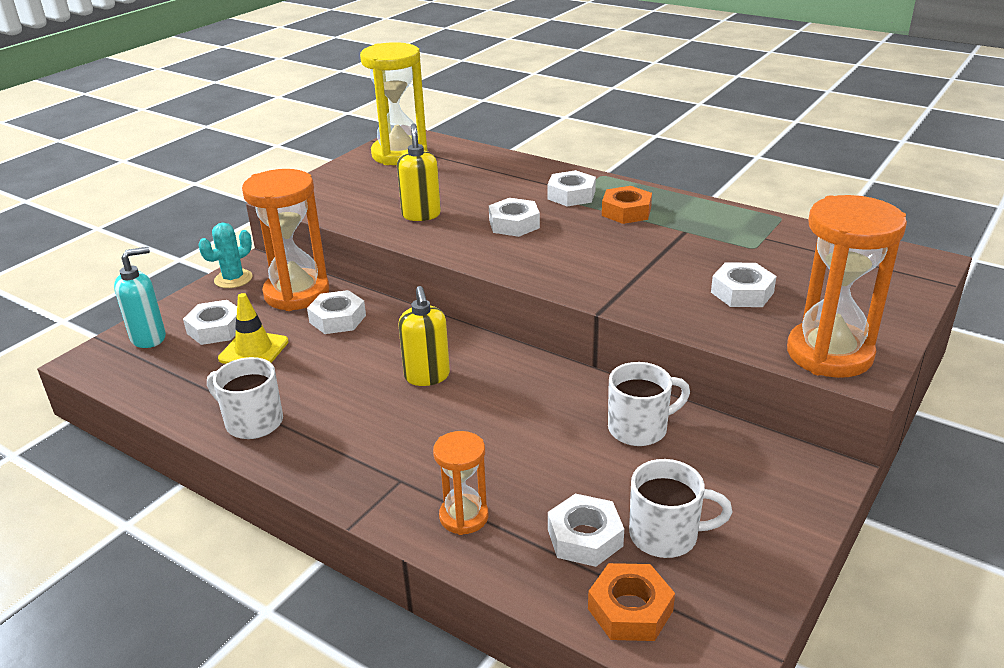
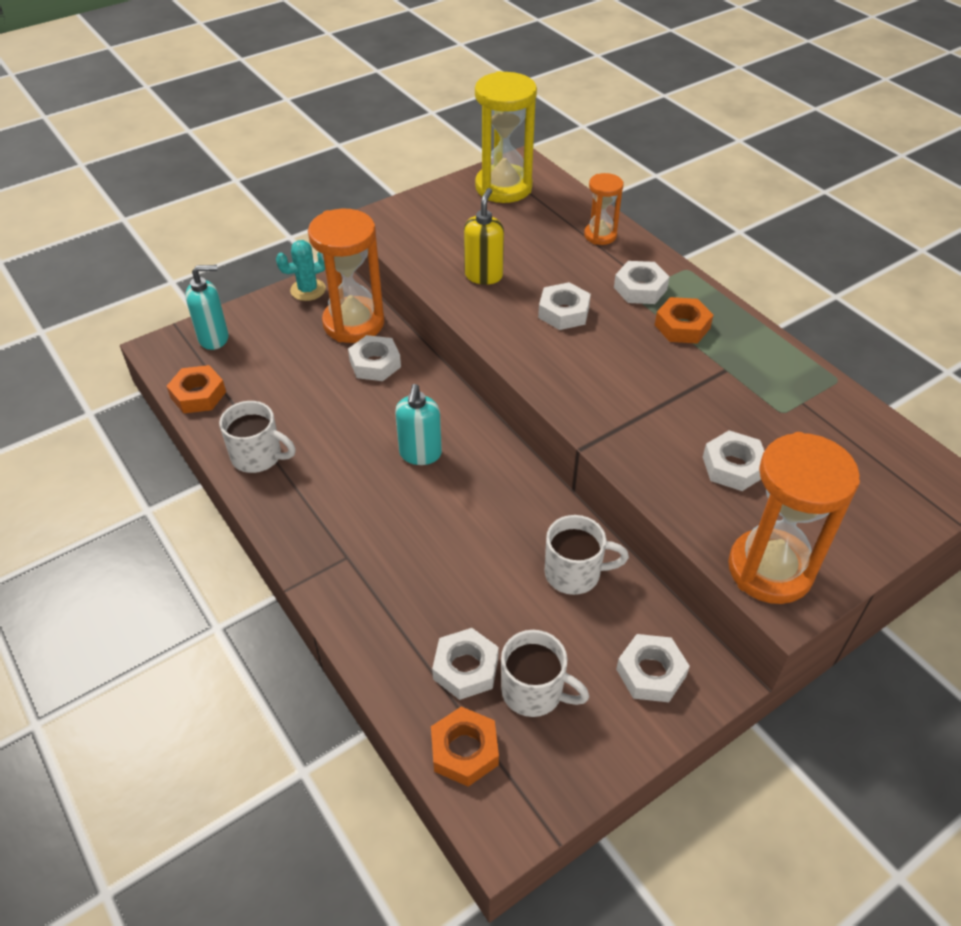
camera: 20 degrees right, 15 degrees up
(155, 388) = (198, 395): none -> orange nut
(216, 329) = (270, 344): white nut -> white nut (651, 673)
(252, 422) = (258, 456): white mug -> white mug turned 150 degrees clockwise
(254, 350) = (291, 378): yellow traffic cone -> none
(427, 376) = (420, 454): yellow soap dispenser -> turquoise soap dispenser
(464, 517) = (379, 612): orange hourglass -> orange hourglass (600, 235)

